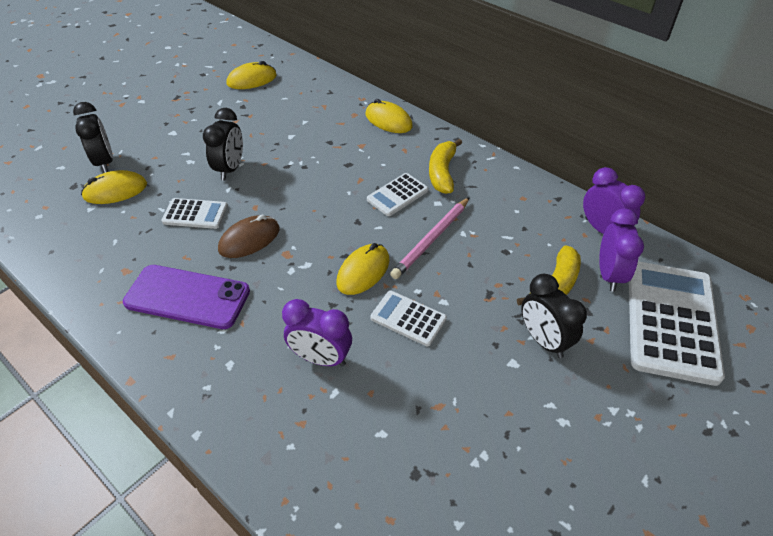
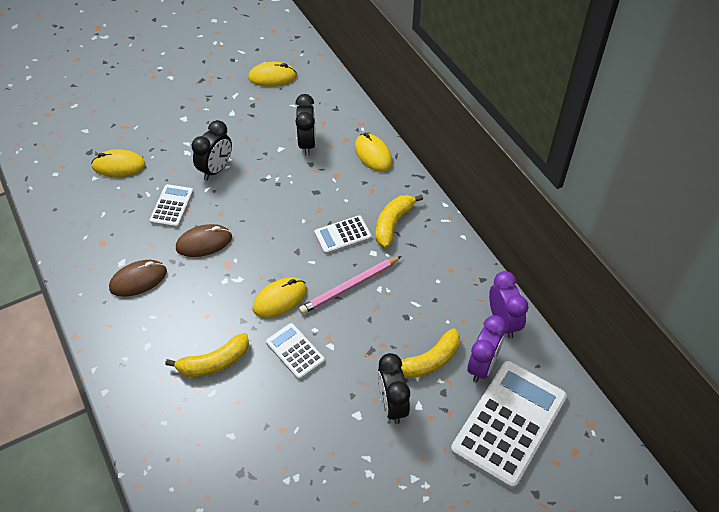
camera: 20 degrees right, 5 degrees up
(104, 162) = (120, 135): black clock -> black clock (307, 144)
(187, 297) = (138, 280): purple phone -> brown mouse
(195, 214) = (172, 206): white calculator -> white calculator turned 105 degrees counterclockwise
(321, 358) = (214, 362): purple clock -> yellow banana

